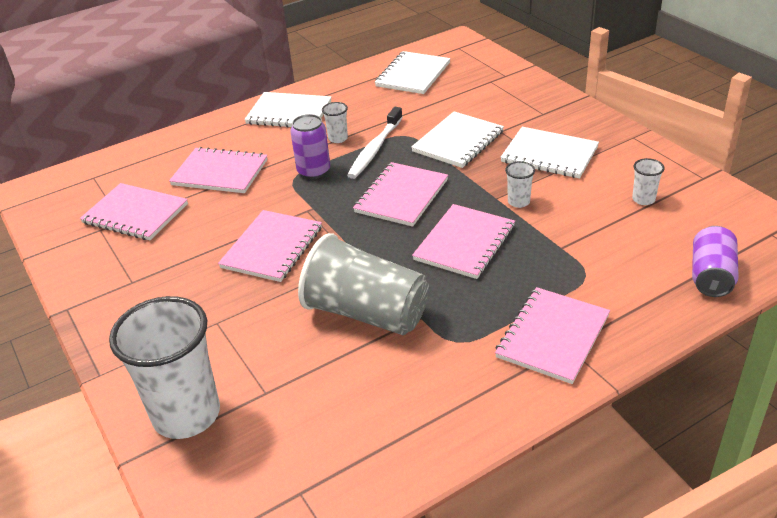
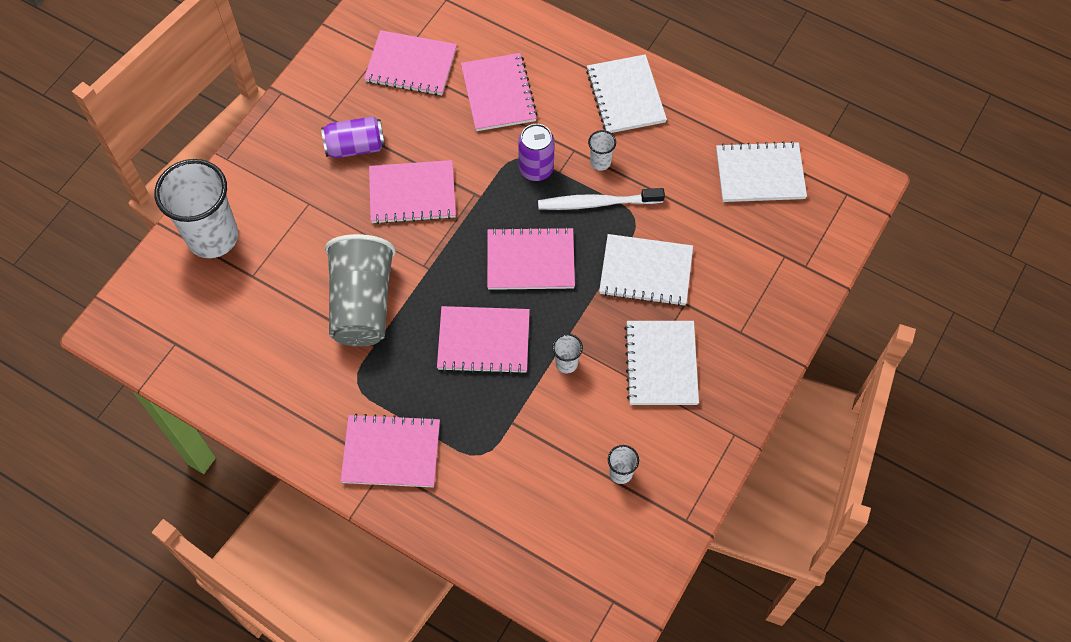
camera: 60 degrees right, 25 degrees up
(135, 214) = (411, 65): pink notebook -> pink notebook turned 75 degrees counterclockwise
(711, 276) = (524, 559): purple can -> purple can (355, 147)

